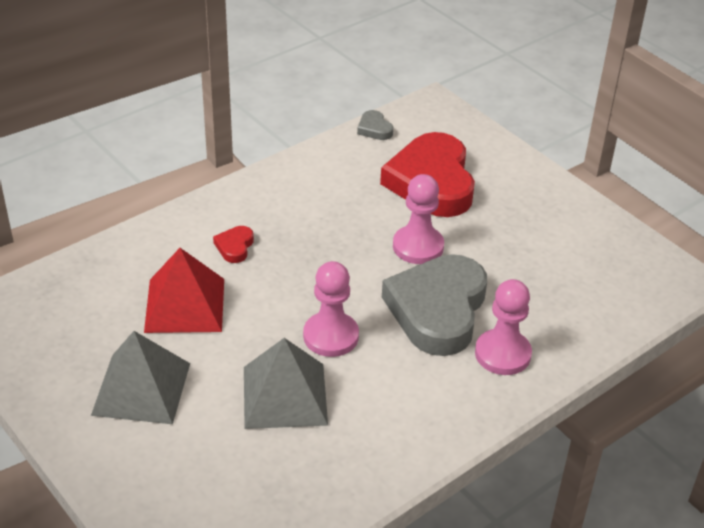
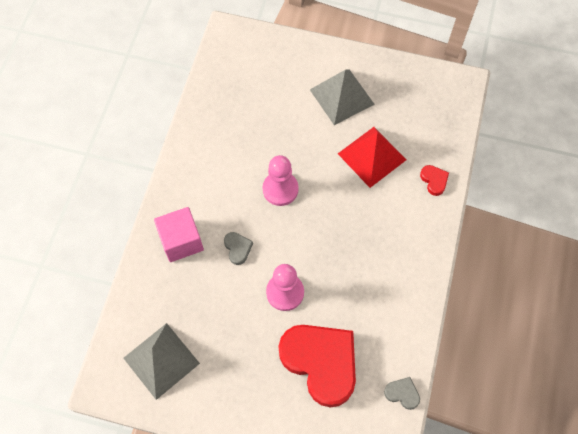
camera: 145 degrees right, 25 degrees up
(235, 247) = (386, 214): red heart -> red heart (434, 180)
(284, 395) = (272, 138): grey pyramid -> grey pyramid (161, 360)
(437, 310) = (237, 248): grey heart -> grey heart, size x0.40
(502, 354) = (181, 241): pink pawn -> pink cube

